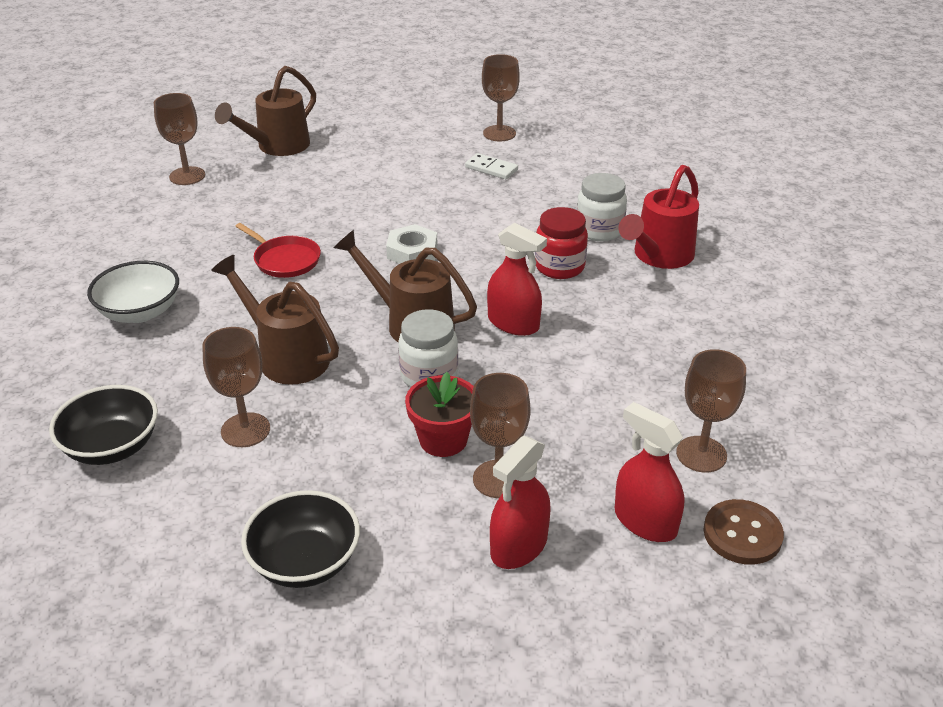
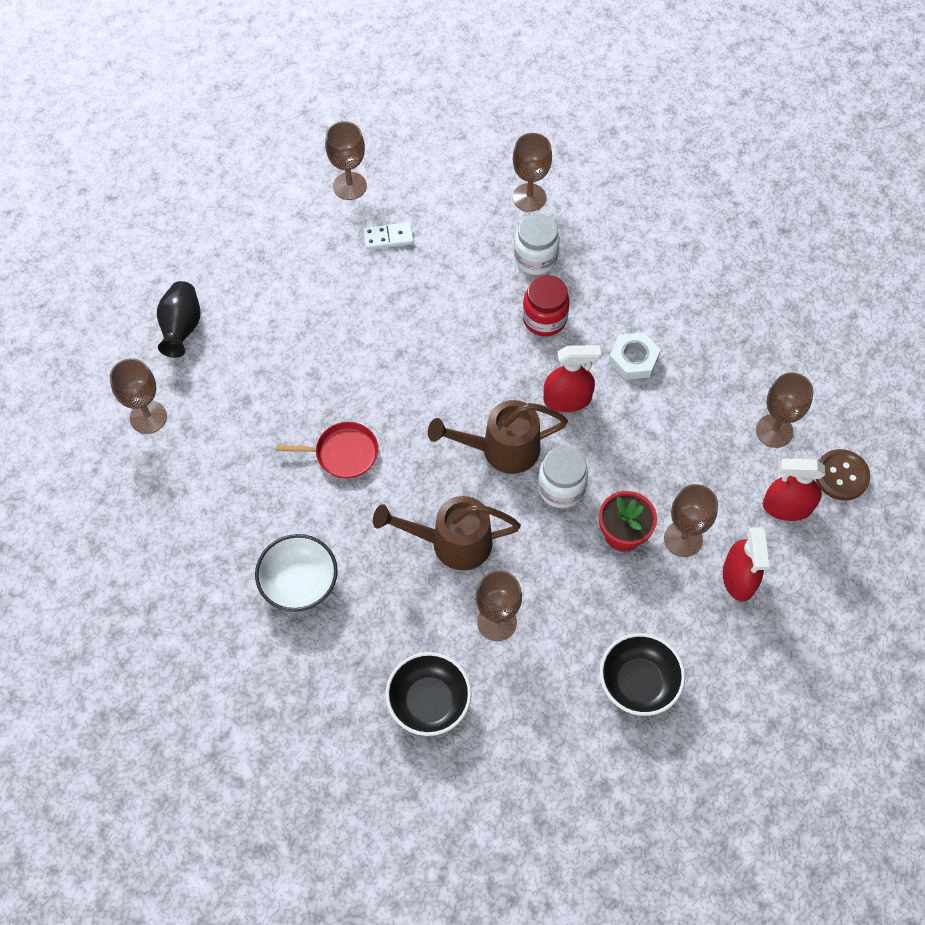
camera: 40 degrees left, 25 degrees up
(277, 147) = (182, 328): brown watering can -> black vase
(412, 251) = (426, 376): white nut -> white nut (633, 359)
(640, 196) = (529, 197): none -> brown goblet
(659, 256) = (600, 259): red watering can -> none

